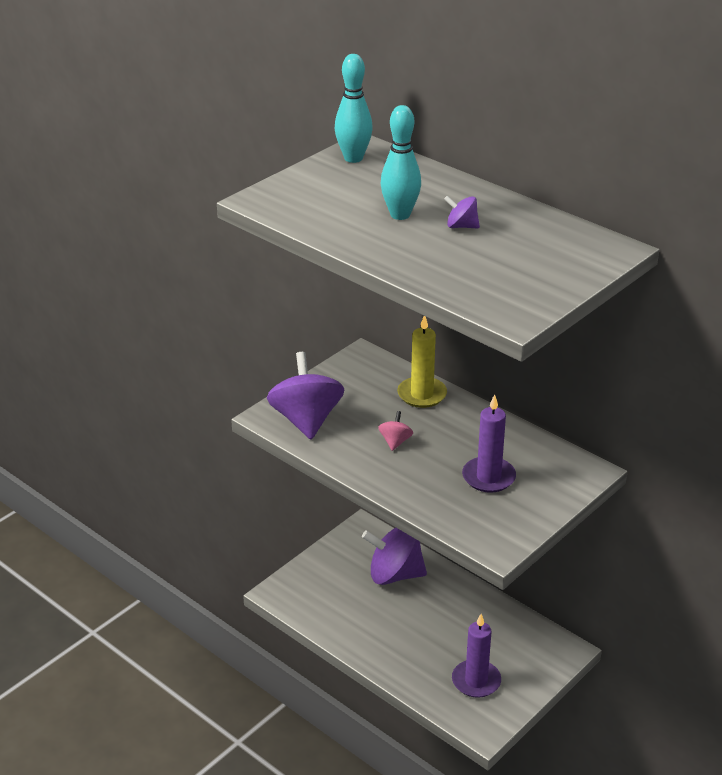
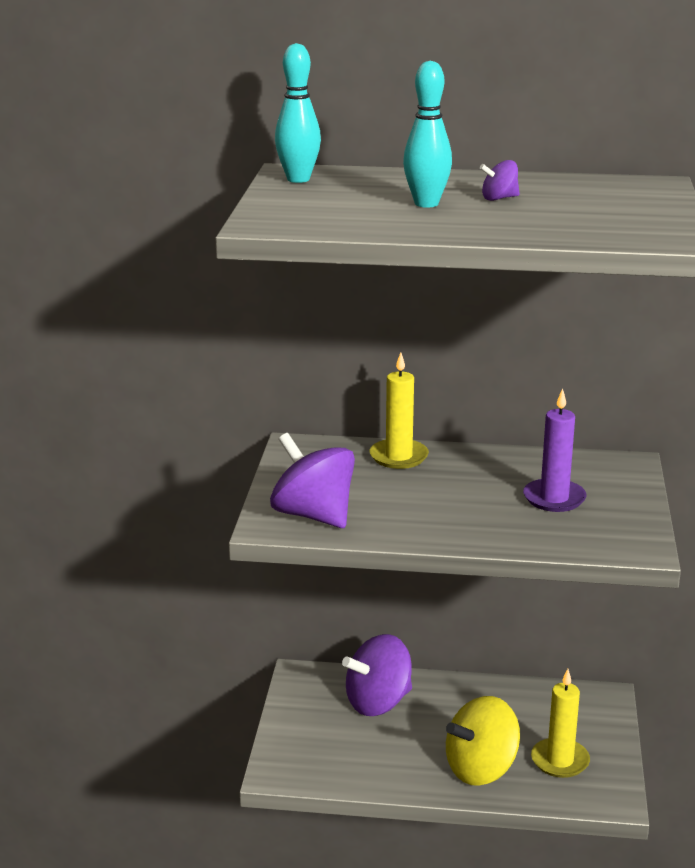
camera: 35 degrees left, 10 degrees down
(395, 442) = (428, 502): pink spinning top -> none
(414, 658) = (481, 769): none -> yellow spinning top
(476, 681) = (560, 761): purple candle -> yellow candle

